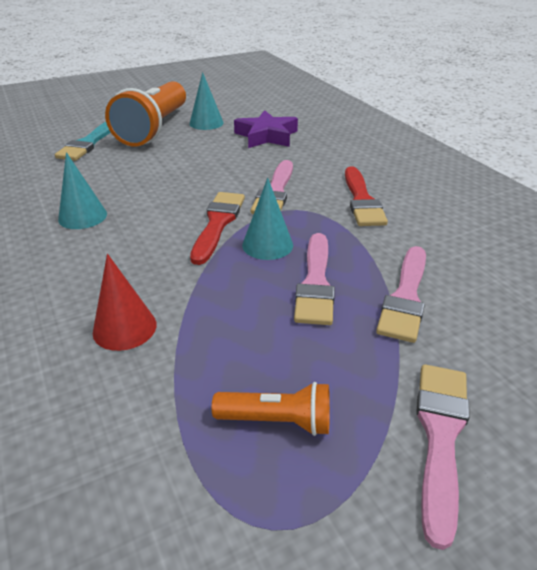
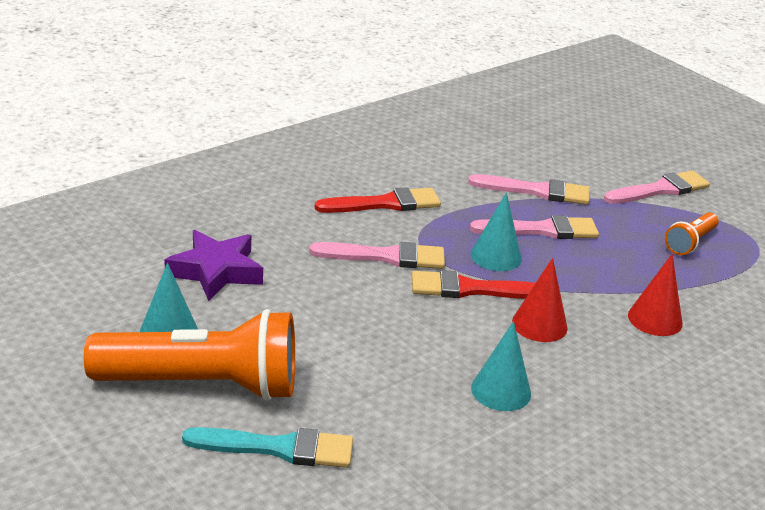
camera: 105 degrees left, 5 degrees down
(152, 249) = (539, 325): none -> red cone
(277, 421) = (690, 243): orange flashlight -> orange flashlight turned 135 degrees counterclockwise
(440, 436) = (660, 190): pink brush -> pink brush turned 150 degrees clockwise

